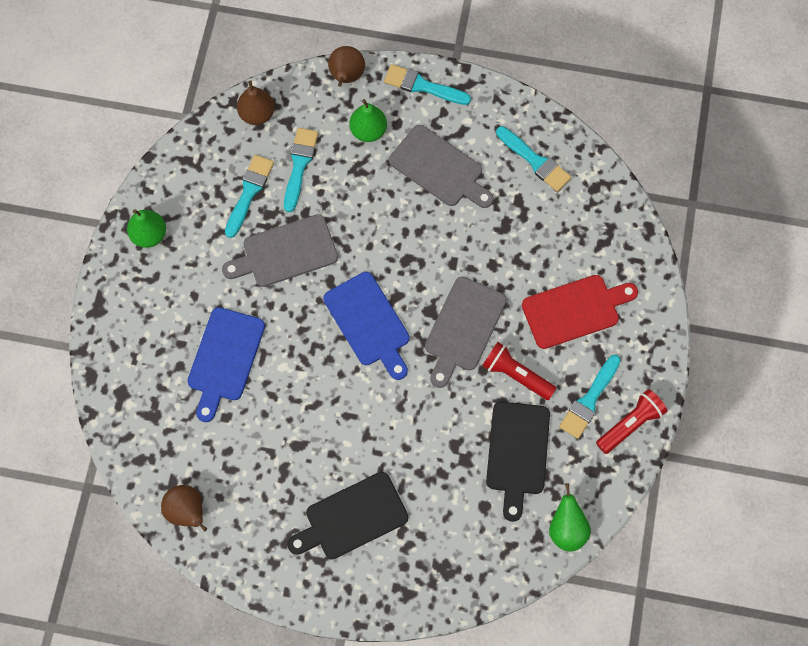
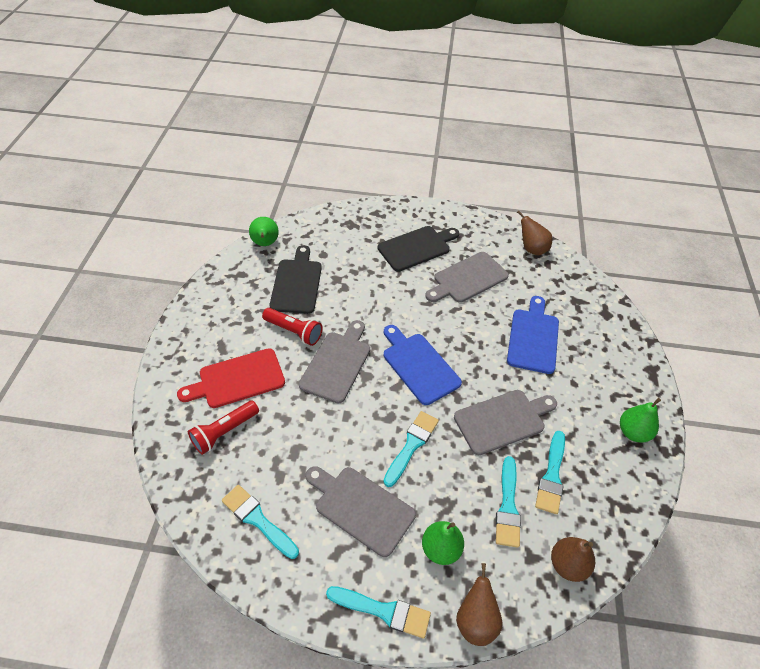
camera: 175 degrees right, 20 degrees down
(288, 457) = (468, 279): none -> grey cutting board
(589, 400) = (236, 316): turquoise brush -> turquoise brush (411, 445)
(630, 424) = (206, 301): red flashlight -> red flashlight (224, 432)

